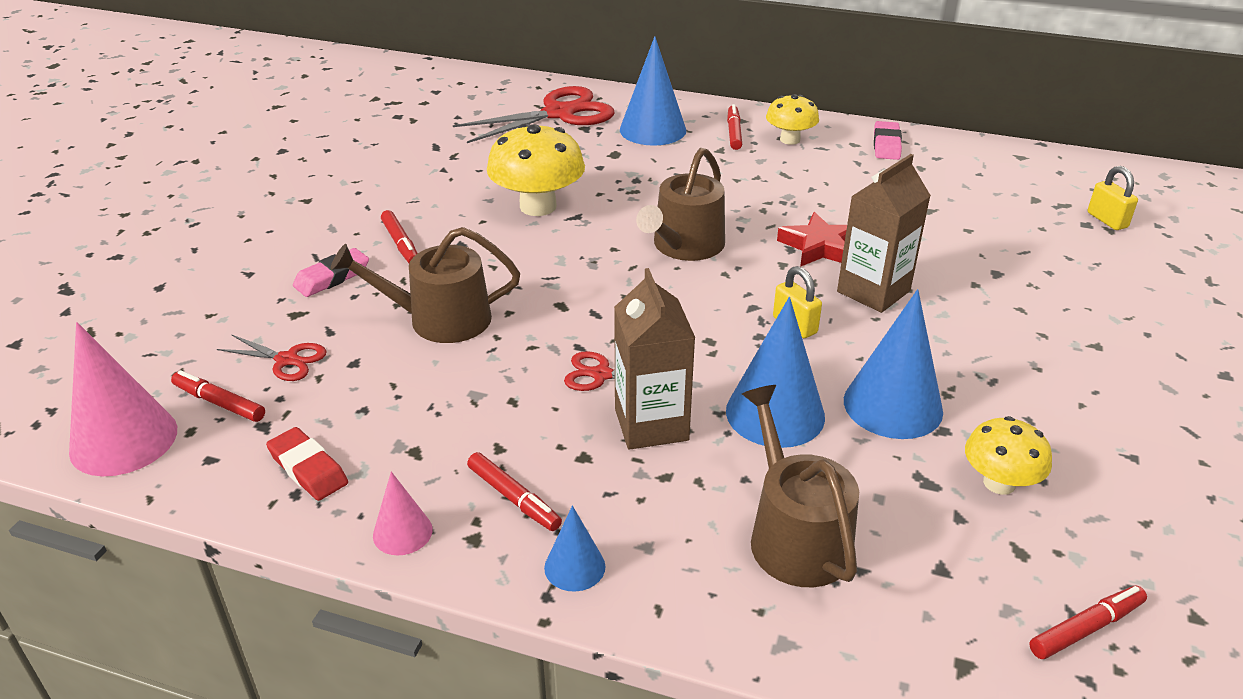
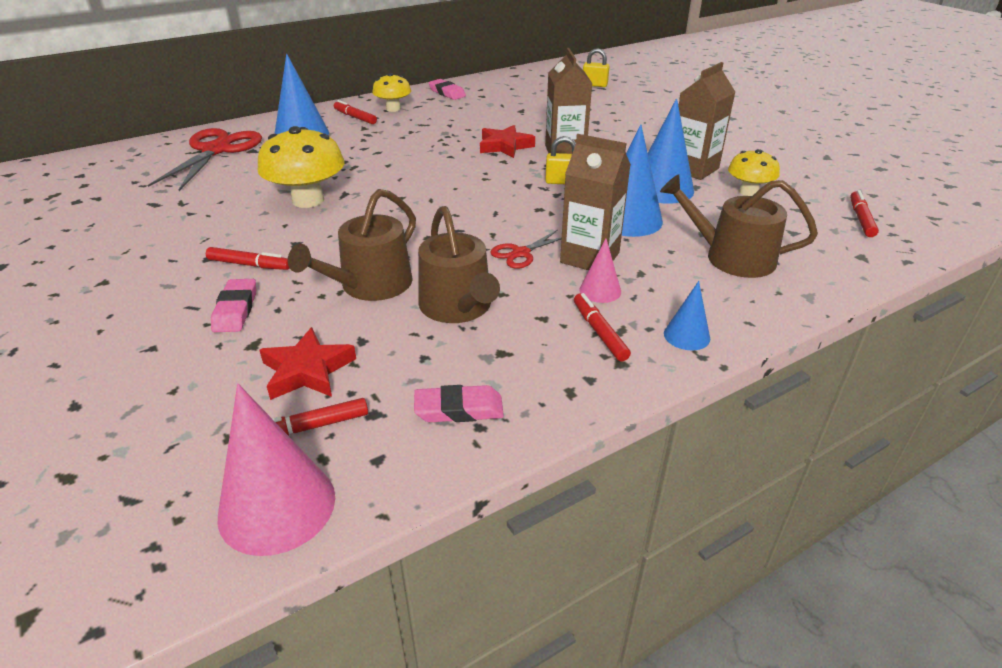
camera: 50 degrees left, 0 degrees up
(287, 360) = (307, 371): red scissors -> red star
(308, 469) = (459, 409): red eraser -> pink eraser
(402, 532) = (582, 391): pink cone -> pink cone (600, 290)
(514, 498) = (599, 332): red marker -> red marker turned 105 degrees counterclockwise
(684, 246) = (439, 177): brown watering can -> brown watering can (458, 307)
(991, 407) = (693, 169): none -> brown carton

